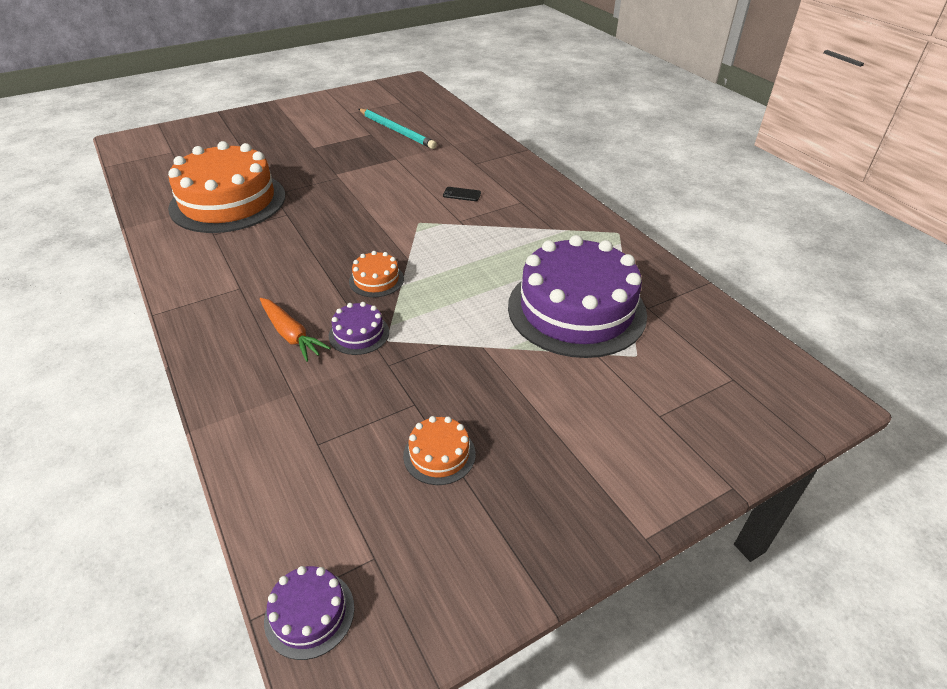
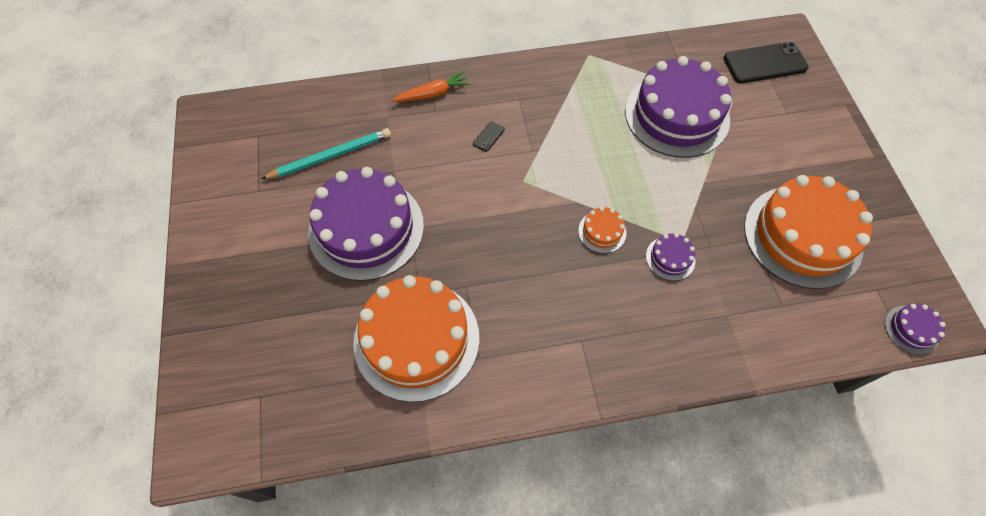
camera: 70 degrees left, 20 degrees up
(291, 335) = (659, 306): orange carrot -> orange carrot (433, 93)
(331, 159) = (366, 228): none -> purple cake
(439, 454) = (802, 236): orange cake -> orange cake, size x2.40
(737, 380) = (765, 63): none -> black phone

